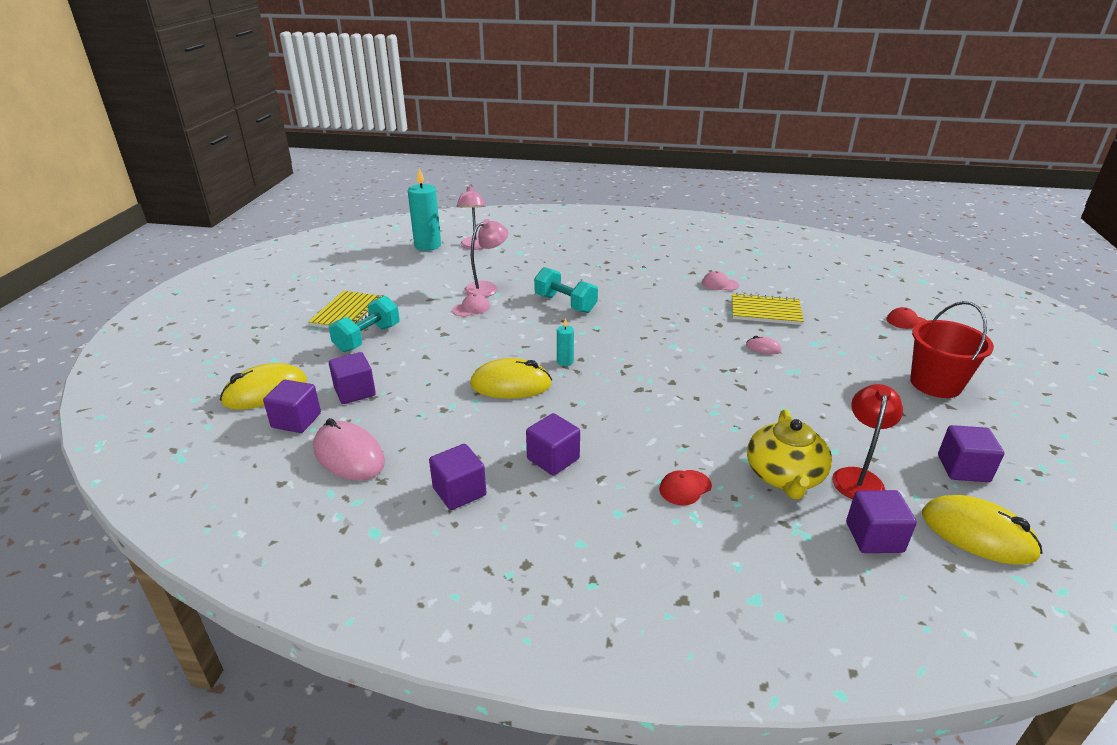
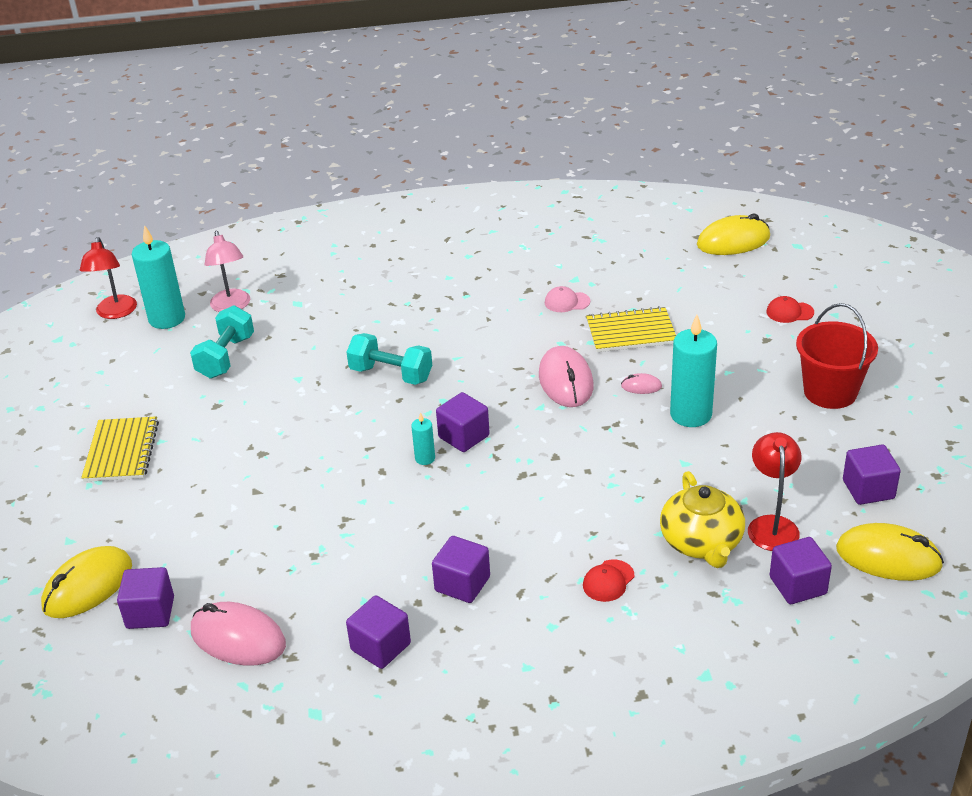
camera: 15 degrees left, 5 degrees up
(355, 392) = (197, 559): purple cube -> purple cube (464, 436)
(367, 338) = (169, 482): turquoise dumbbell -> turquoise dumbbell (226, 357)
(397, 237) = (115, 313): none -> red lamp
(471, 308) = (277, 408): pink cap -> none
(487, 288) = (282, 371): pink lamp -> none
(511, 385) = (376, 504): yellow mouse -> yellow mouse (733, 241)
(700, 333) = (565, 381): none -> pink mouse
(801, 375) = (691, 414): none -> turquoise candle

